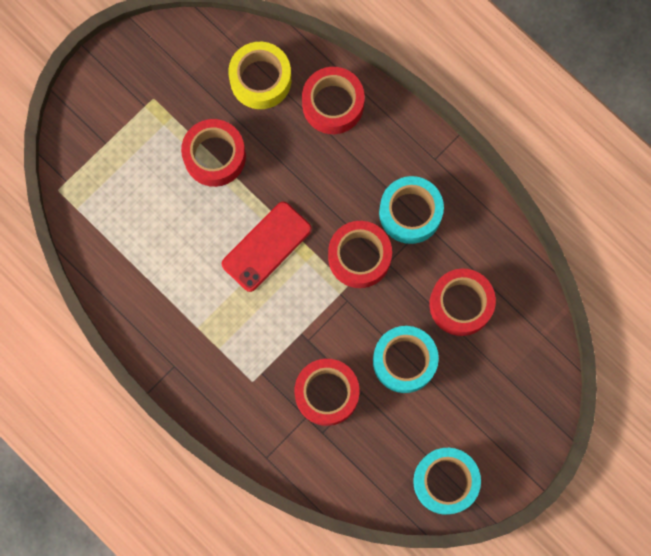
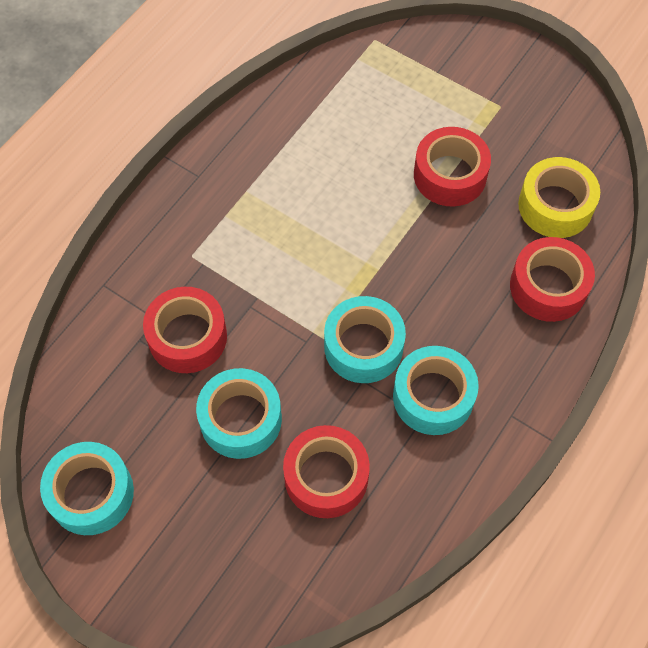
camera: 80 degrees right, 15 degrees down
(266, 246) = (355, 244): red phone -> none
(359, 257) = (363, 346): red tape -> turquoise tape

